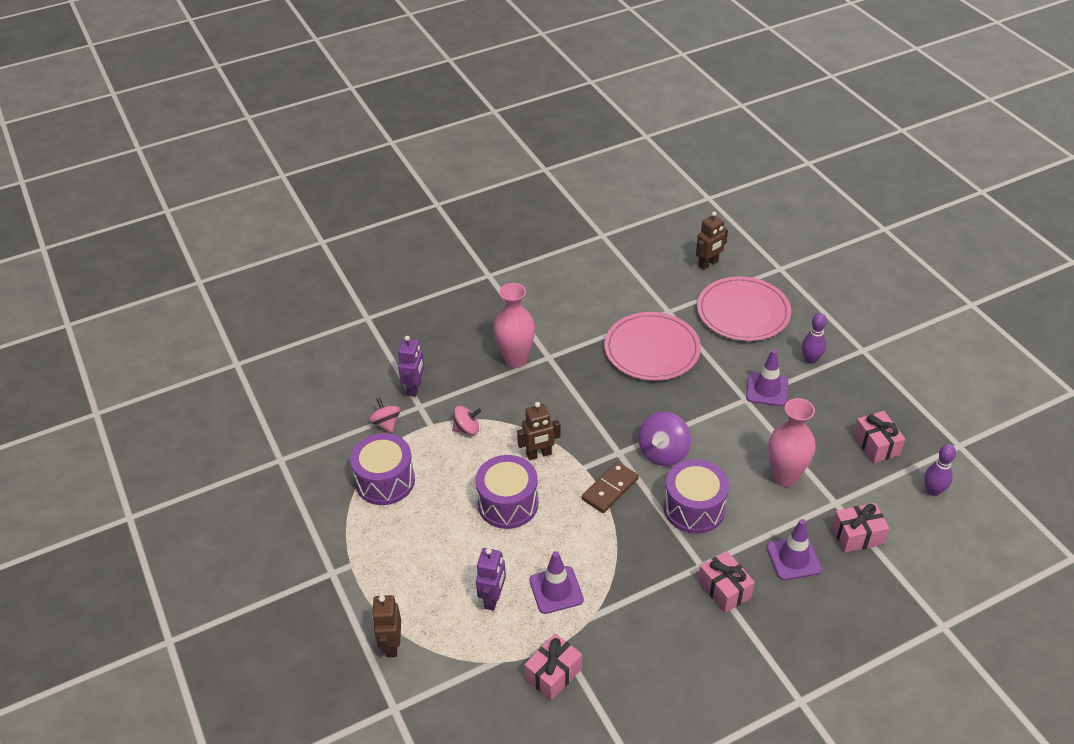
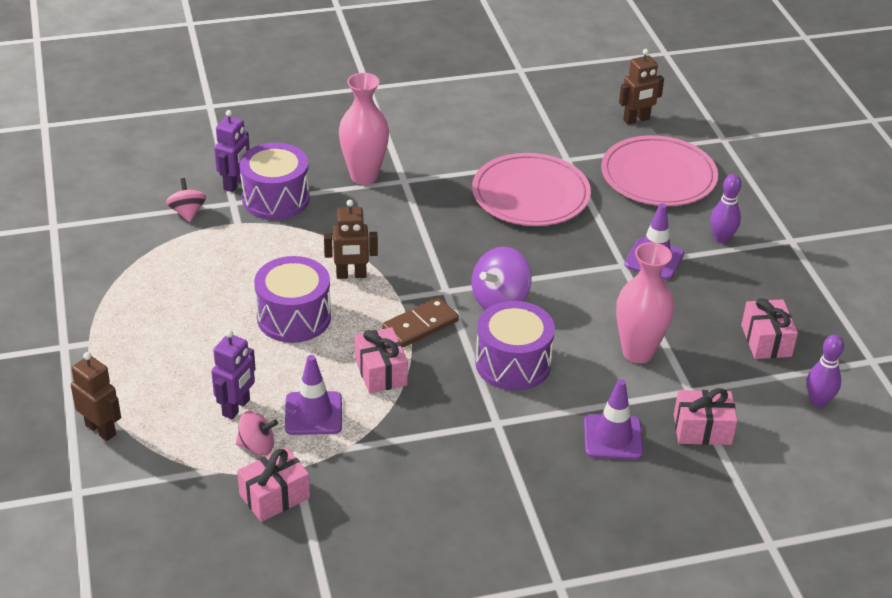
camera: 10 degrees right, 5 degrees down
(385, 481) = (162, 268): purple drum -> purple drum (276, 199)
(391, 645) = (101, 429): brown robot -> brown robot turned 120 degrees clockwise
(467, 429) = (278, 234): pink spinning top -> pink spinning top (257, 446)
(724, 589) = (515, 452): pink gift -> pink gift (381, 372)

